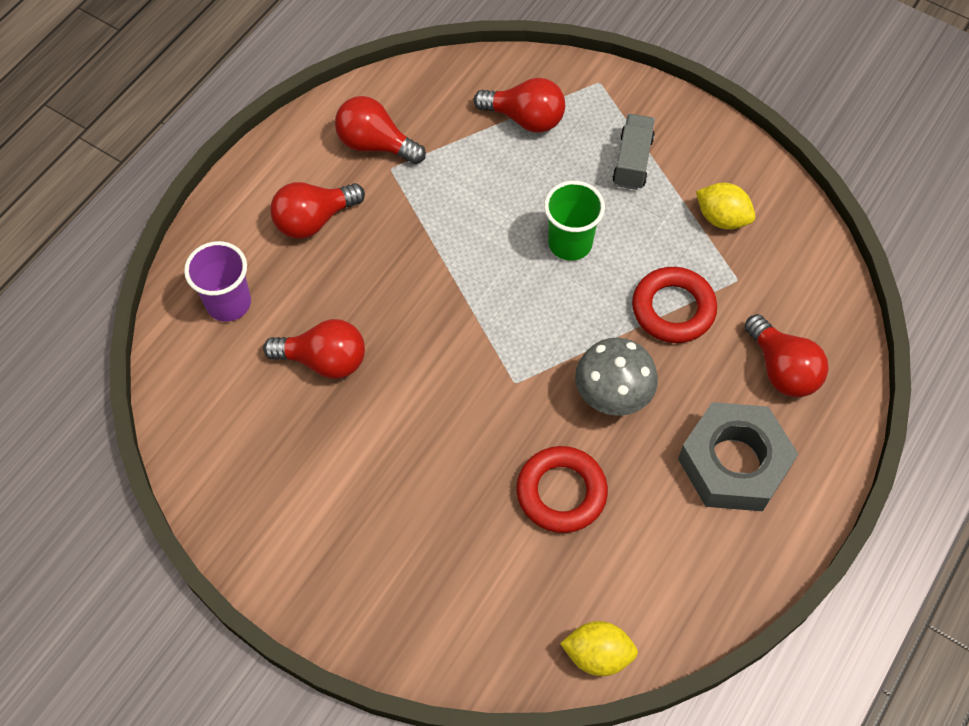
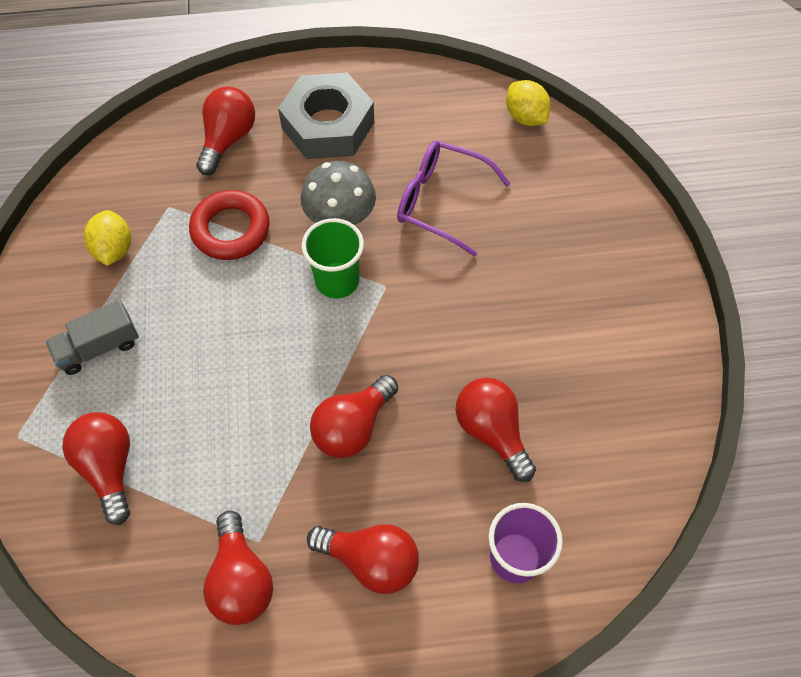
camera: 130 degrees left, 0 degrees up
(416, 275) = (353, 427): none -> red light bulb
(561, 492) = (442, 202): red ring -> purple glasses
(570, 243) = (225, 336): green cup -> green cup (337, 280)

